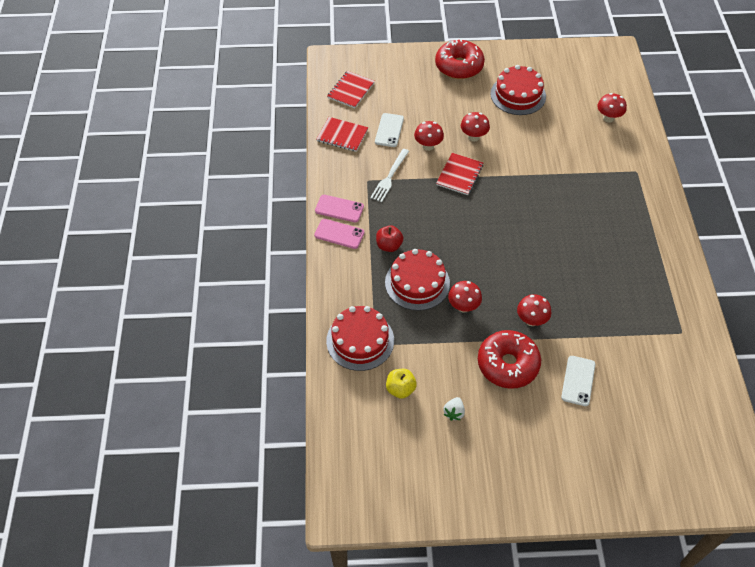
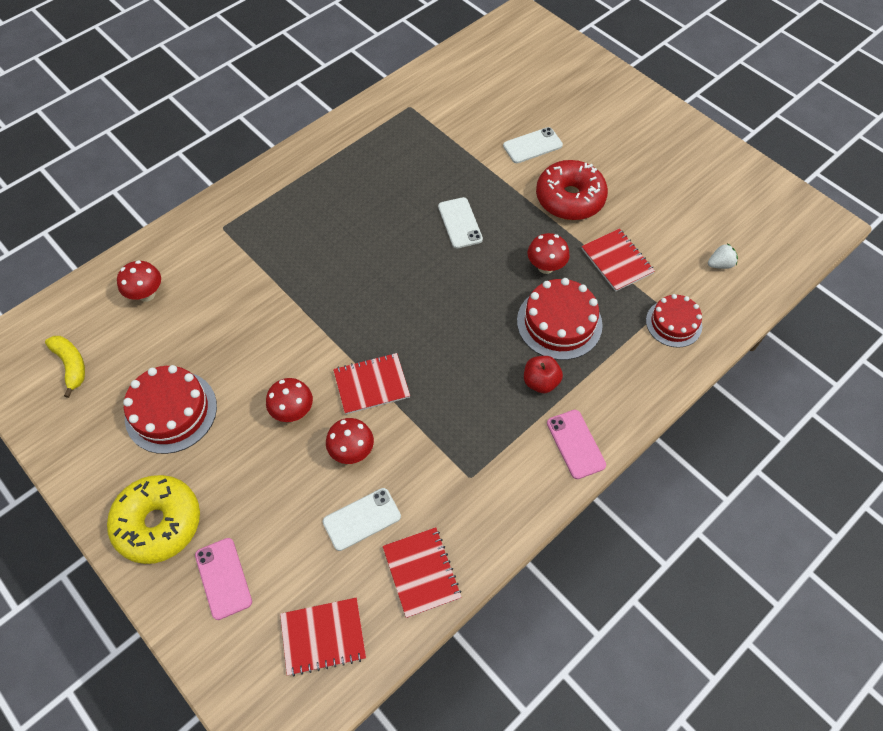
camera: 130 degrees left, 5 degrees up
(339, 209) = (541, 474): pink phone -> pink phone (223, 578)
(360, 340) = (673, 323): red cake -> red cake, size x0.65
(389, 177) = (443, 456): white fork -> none
(400, 389) = (681, 257): yellow apple -> none
(432, 349) = (617, 261): none -> red notebook
(454, 412) = (657, 207): white strawberry -> white strawberry (720, 264)
(459, 66) = (158, 523): red donut -> yellow donut
(531, 320) = (505, 208): red mushroom -> none
(540, 287) = (460, 223): none -> white phone
(582, 73) = (71, 365): none -> yellow banana

